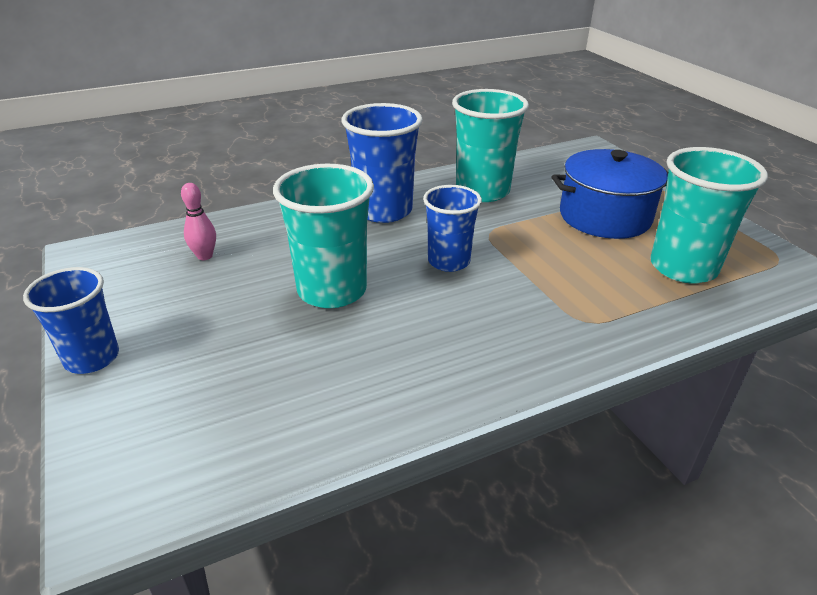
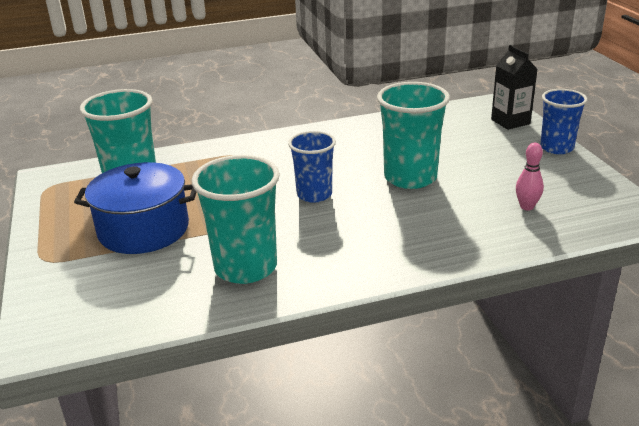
camera: 170 degrees left, 5 degrees down
(122, 432) = (510, 122): none -> black carton
(383, 210) = (363, 246): blue cup -> none

